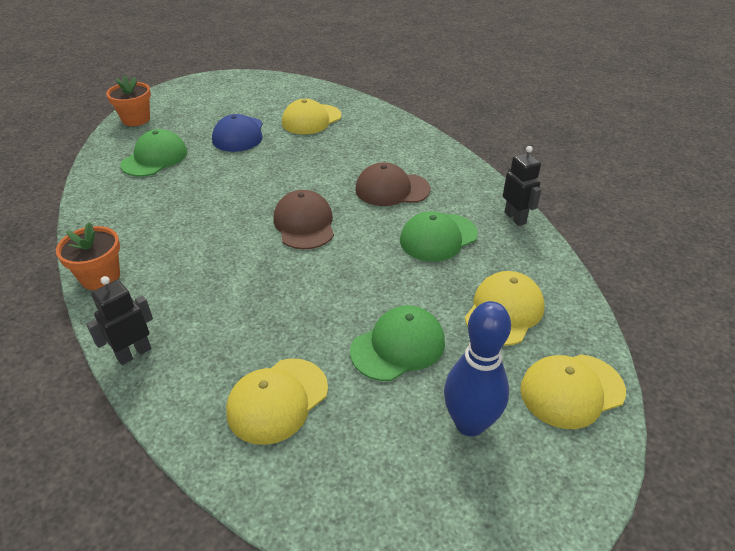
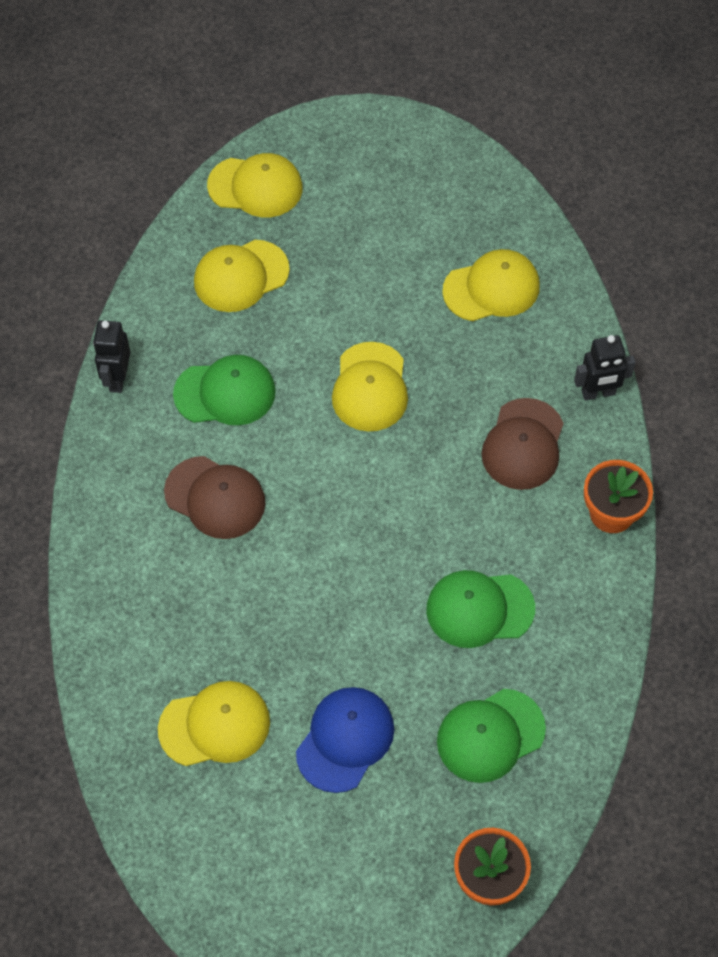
camera: 150 degrees left, 20 degrees up
(304, 224) = (356, 488): brown cap -> brown cap (523, 444)
(337, 280) = (370, 387): none -> yellow cap
(398, 346) = (362, 288): green cap -> green cap (479, 609)
(469, 423) = (355, 201): blue bowling pin -> none

